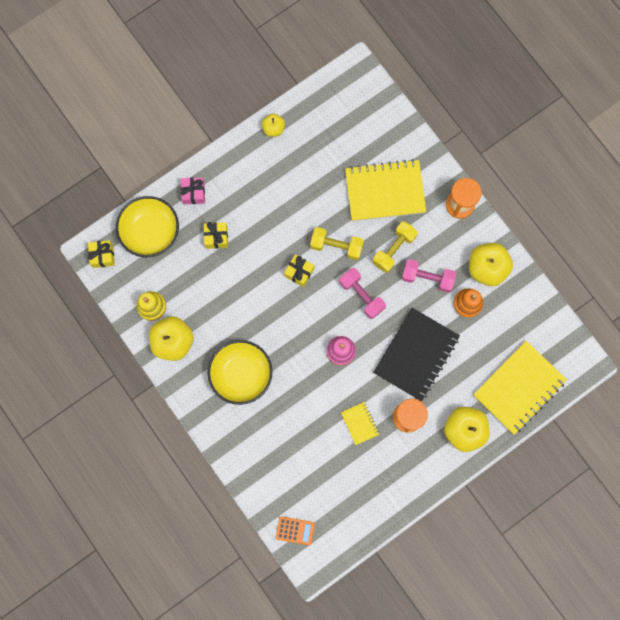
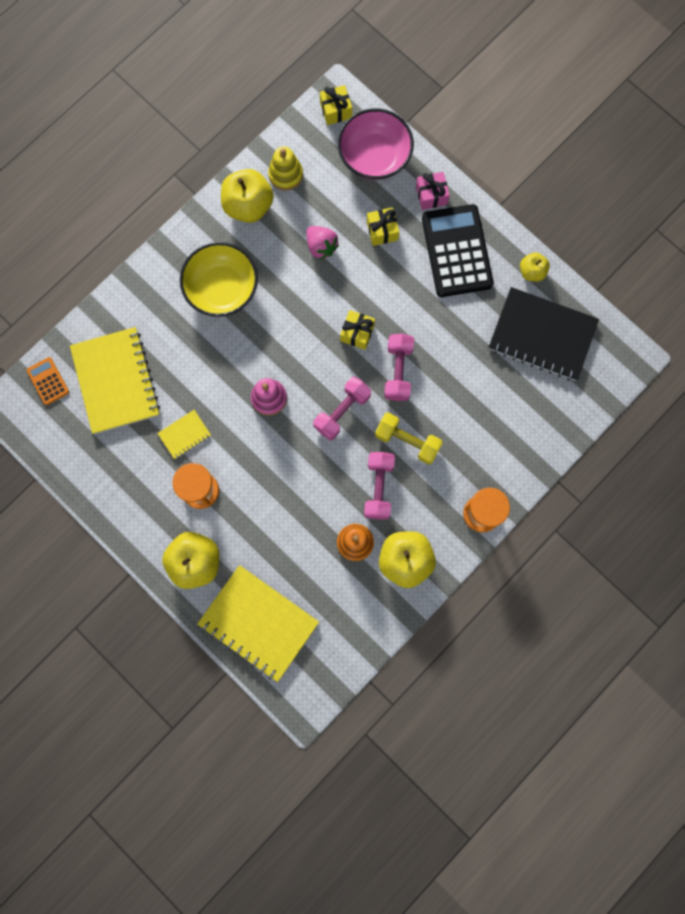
camera: 80 degrees right, 0 degrees up
(150, 232) = (374, 156): yellow bowl -> pink bowl
(220, 288) = (321, 246): none -> pink strawberry
(245, 182) = (457, 251): none -> black calculator
(295, 530) = (48, 381): orange calculator -> orange calculator turned 150 degrees clockwise
(336, 246) = (398, 371): yellow dumbbell -> pink dumbbell
(385, 191) = (479, 418): yellow notebook -> yellow notebook (116, 381)
(416, 354) = (279, 488): black notebook -> black notebook (542, 335)

